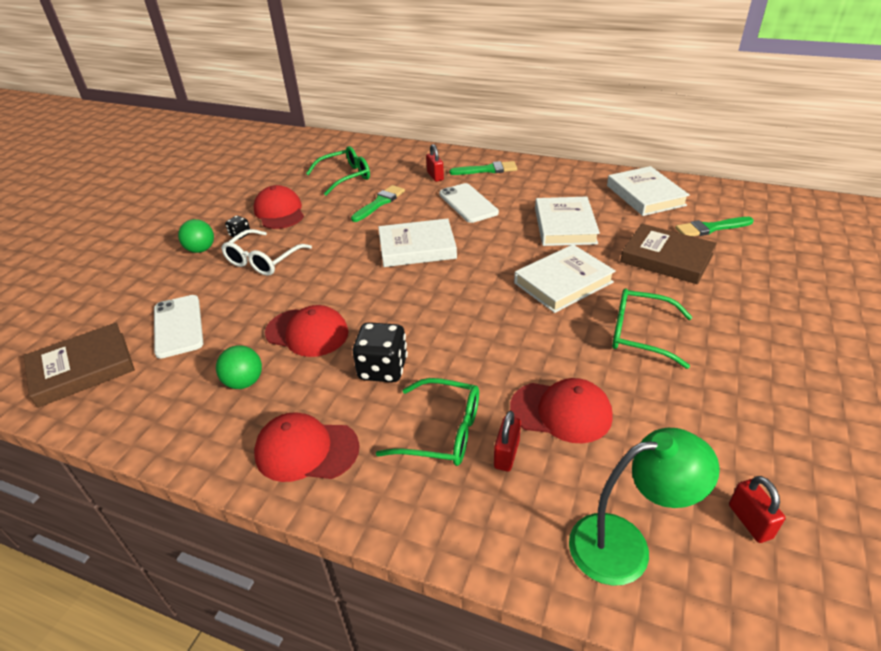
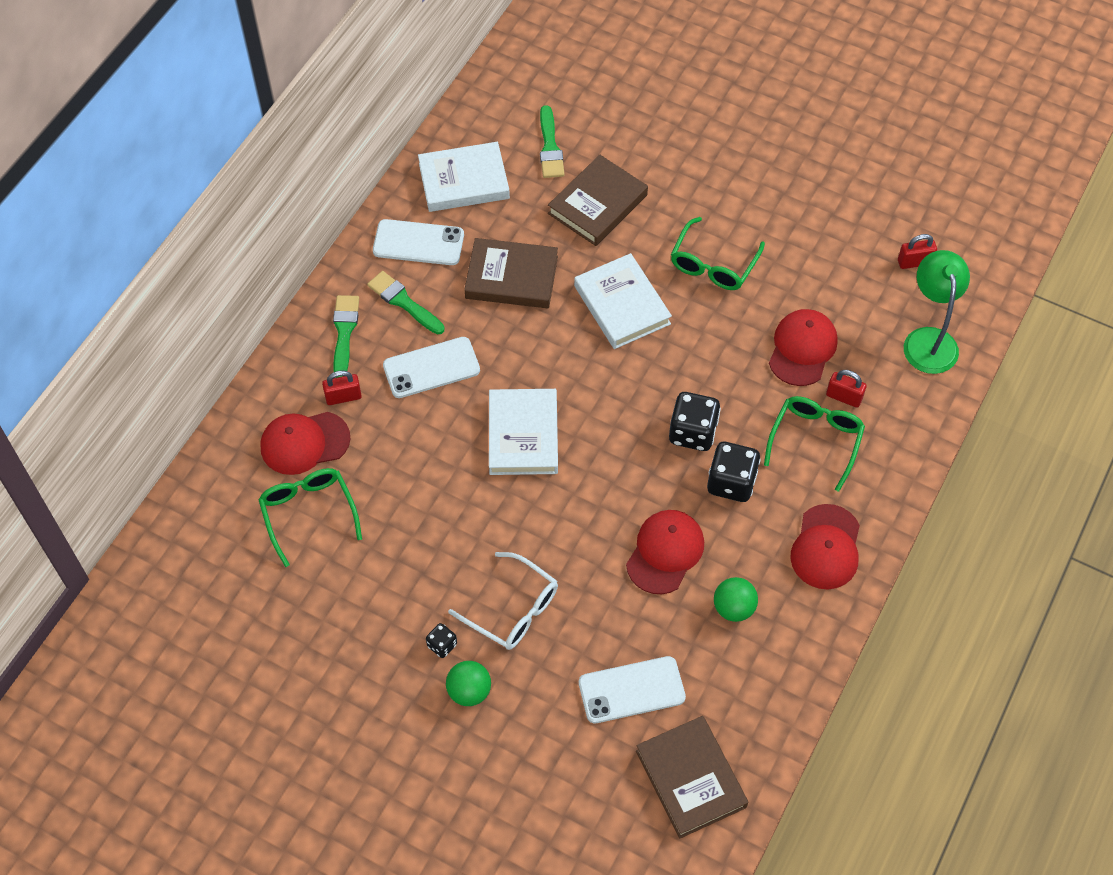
camera: 85 degrees left, 20 degrees up
(279, 212) = (391, 599): red cap -> red cap (304, 443)
(379, 203) = (401, 471): green brush -> green brush (403, 302)
(436, 338) = (692, 432): none -> black dice
(564, 226) = (511, 277): white book -> brown book
(576, 185) = (418, 243): none -> white phone

